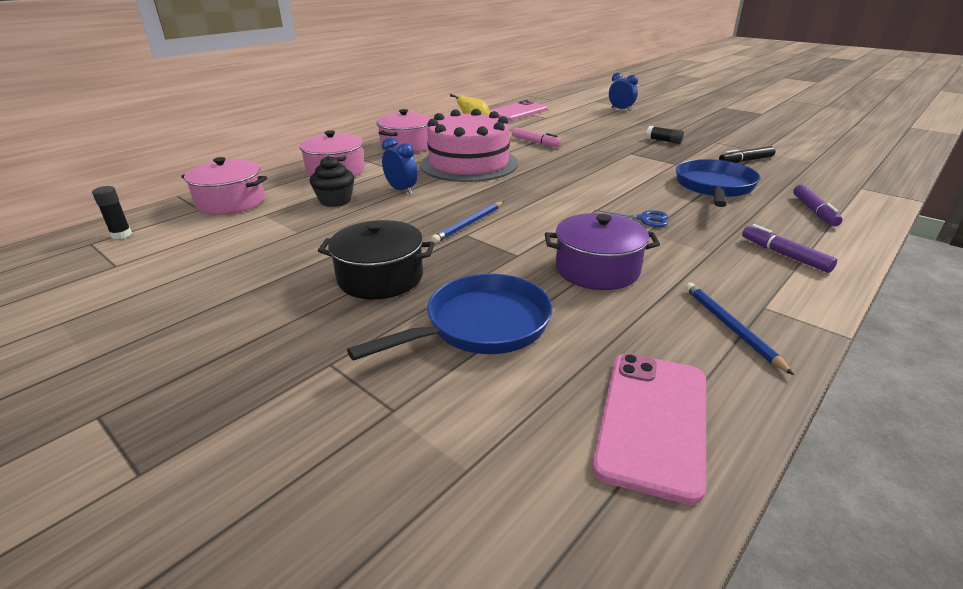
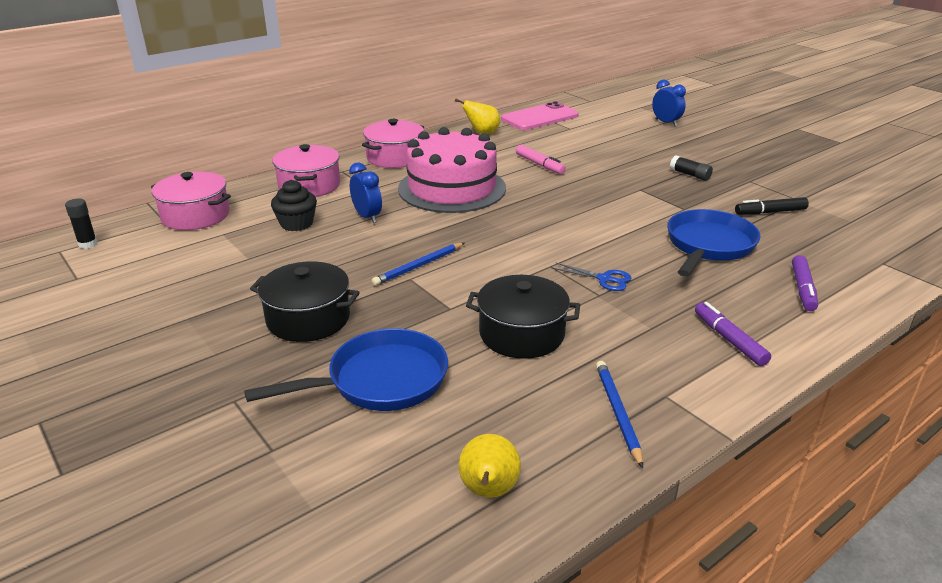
camera: 10 degrees right, 0 degrees up
(597, 269) = (521, 334): purple pot -> black pot
(652, 421) = (488, 491): pink phone -> yellow pear

